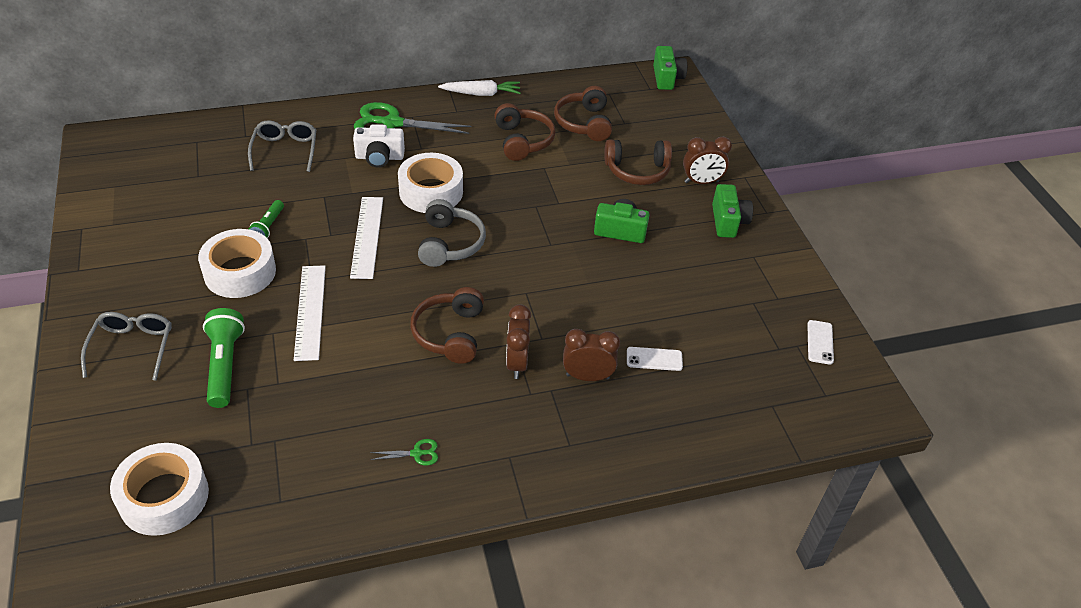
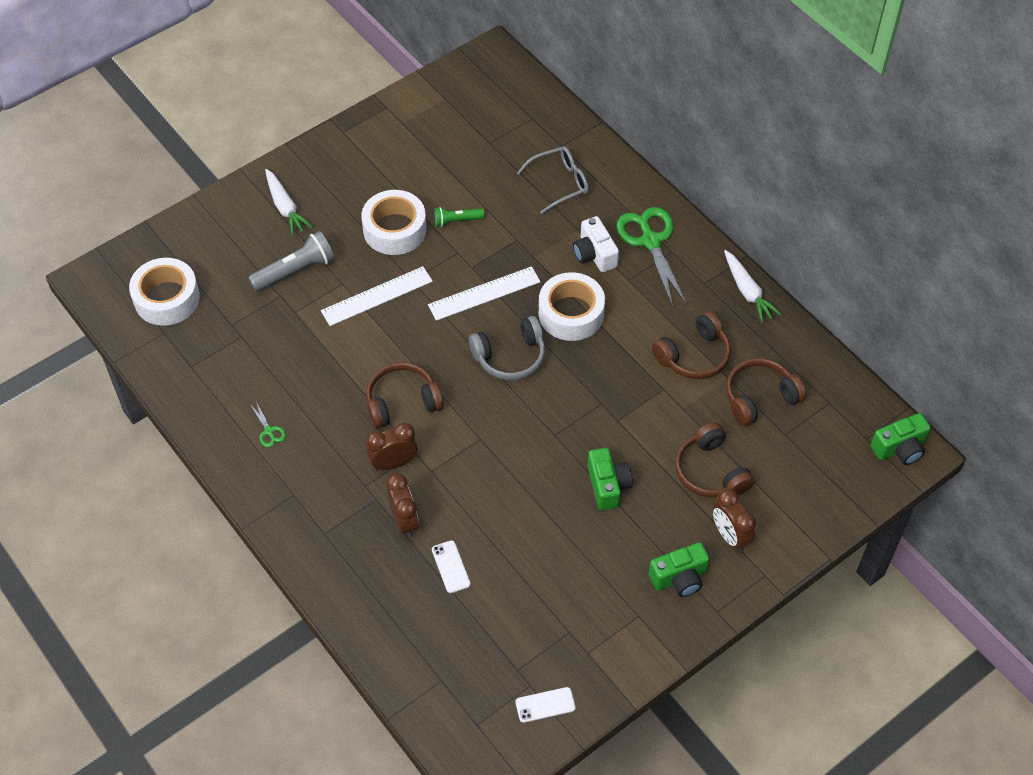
camera: 70 degrees right, 10 degrees up
(132, 347) = (285, 207): grey glasses -> white carrot
(225, 365) = (295, 271): green flashlight -> grey flashlight

